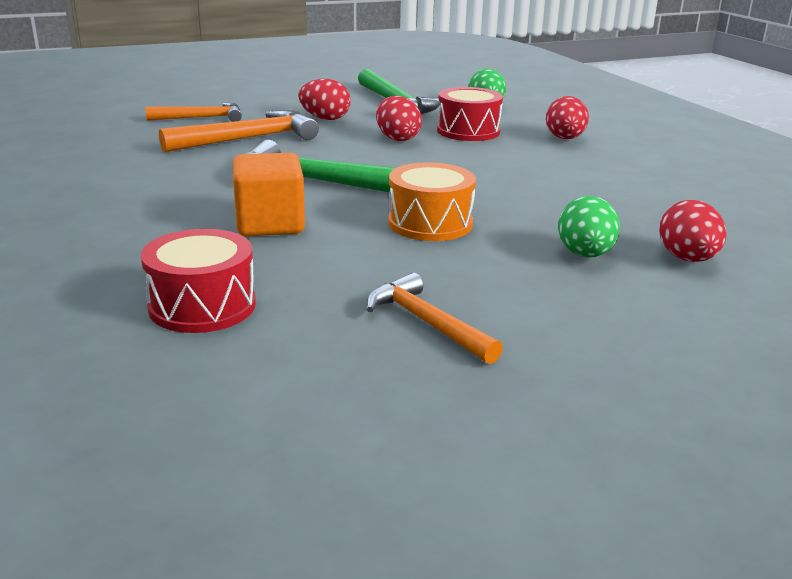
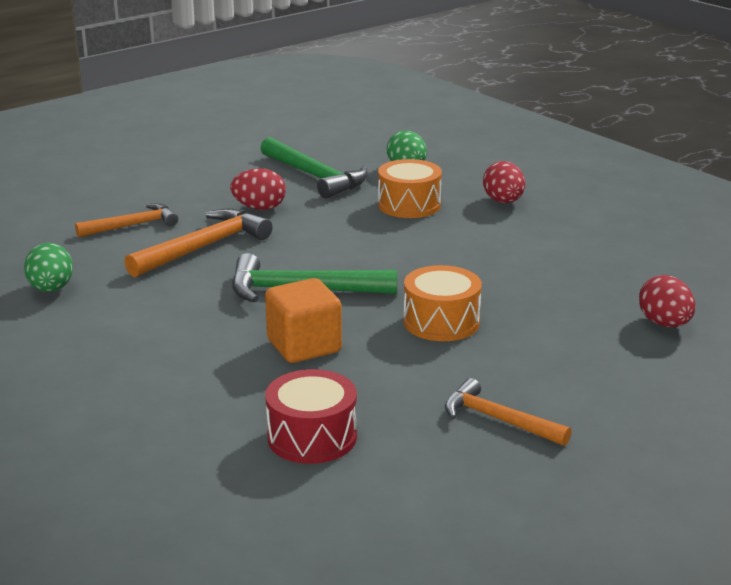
camera: 15 degrees left, 0 degrees up
(397, 138) = (348, 225): red egg -> none
(468, 131) = (409, 205): red drum -> orange drum
(585, 255) = (584, 333): green egg -> green egg (51, 289)

